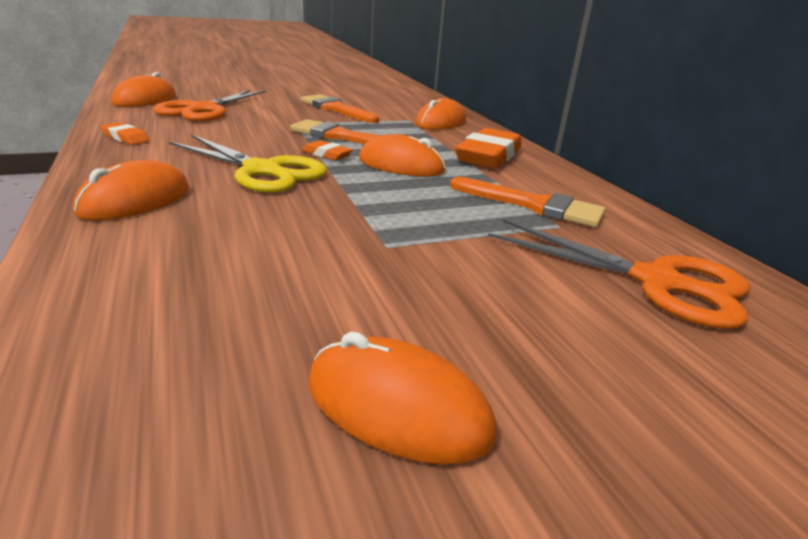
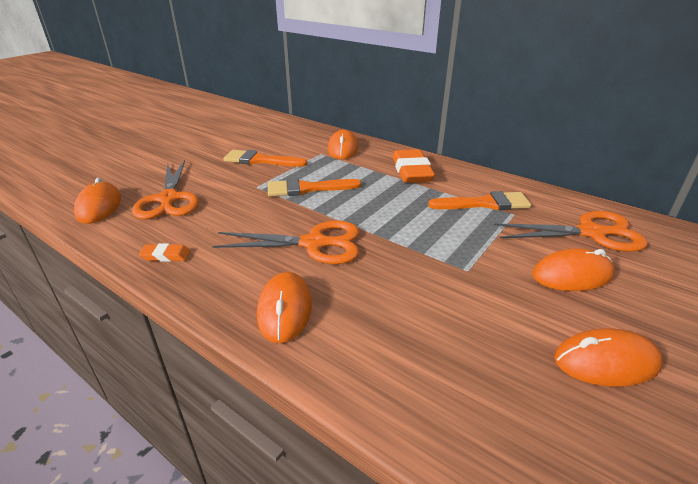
camera: 30 degrees left, 5 degrees up
(262, 171) = (314, 244): yellow scissors -> orange scissors
(327, 154) = (326, 210): orange eraser -> none
(401, 165) = (380, 200): orange mouse -> orange mouse (572, 275)

